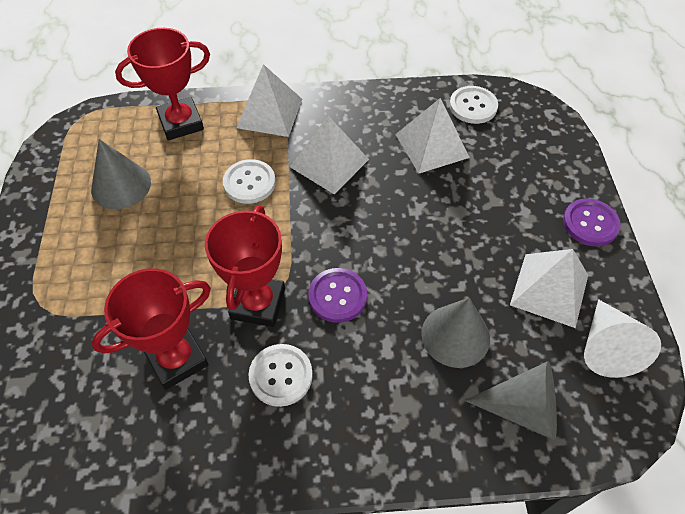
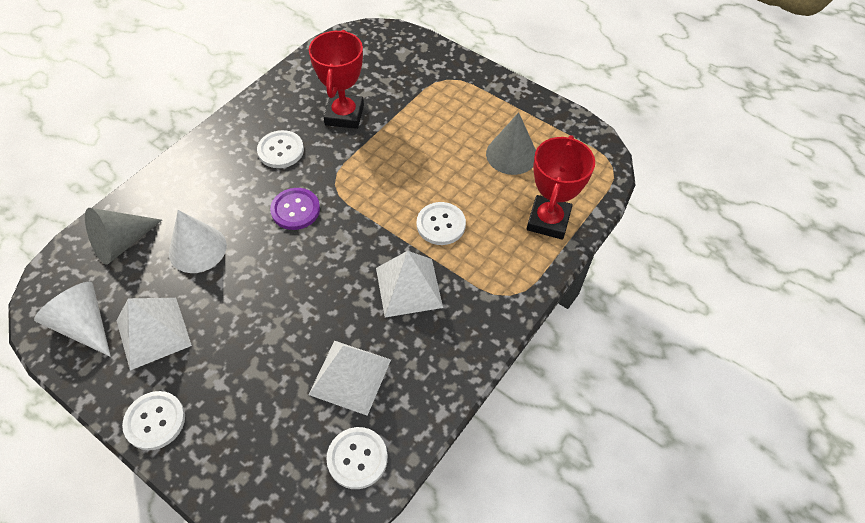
camera: 130 degrees right, 0 degrees up
(258, 303) = (337, 169): red trophy -> none
(269, 113) = (505, 285): white pyramid -> none
(455, 335) = (197, 249): grey cone -> white cone
(590, 223) = (155, 421): purple button -> white button

